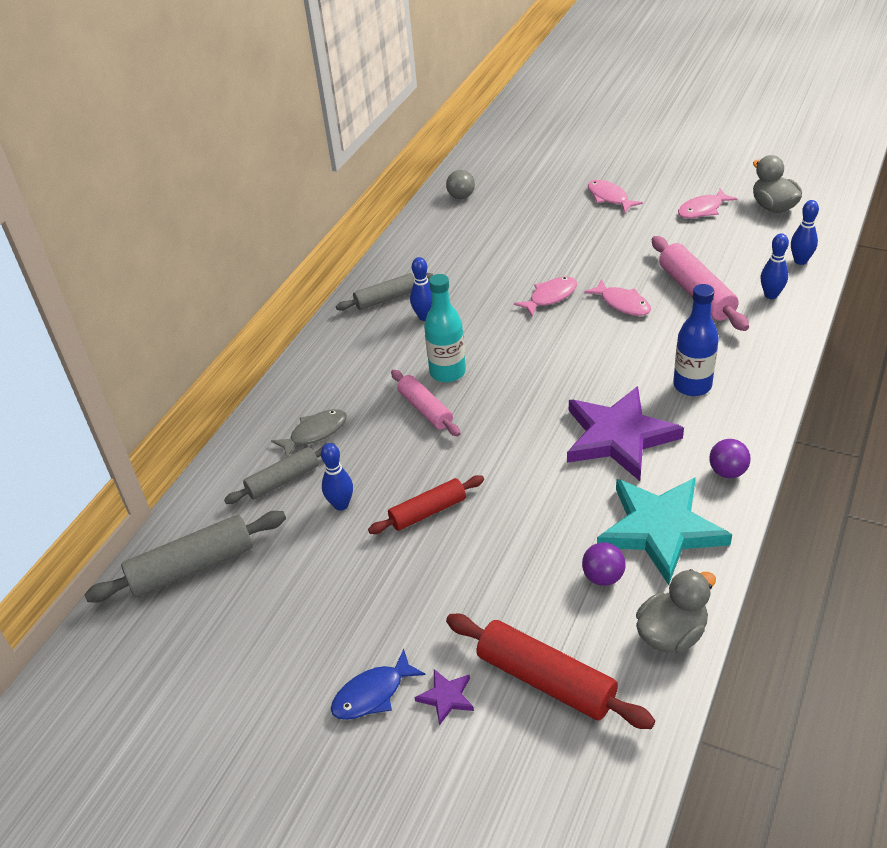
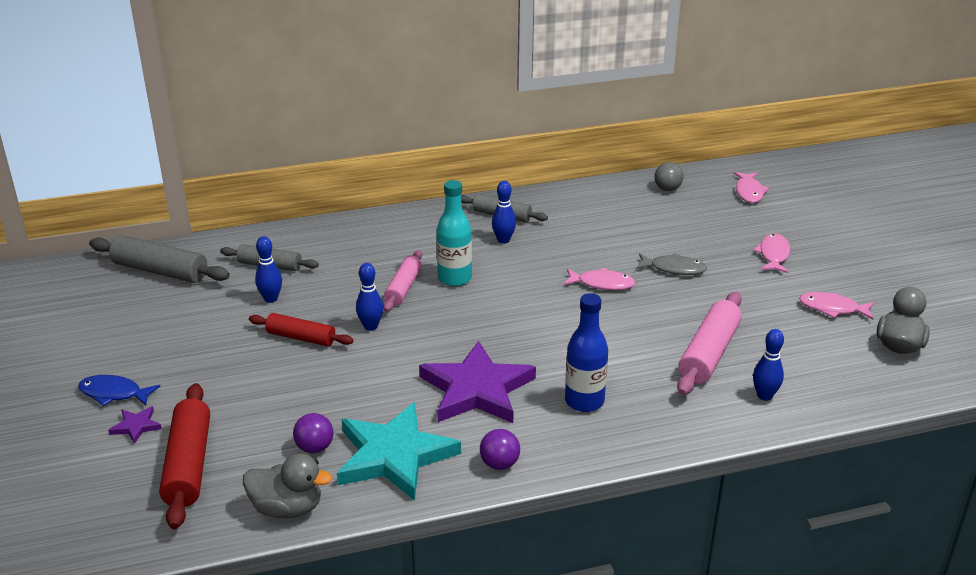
camera: 45 degrees right, 10 degrees down
(315, 433) = (328, 255): grey fish -> grey fish (674, 269)
(622, 304) = (641, 322): pink fish -> pink fish (749, 192)
(800, 261) = (840, 393): blue bowling pin -> blue bowling pin (370, 326)

